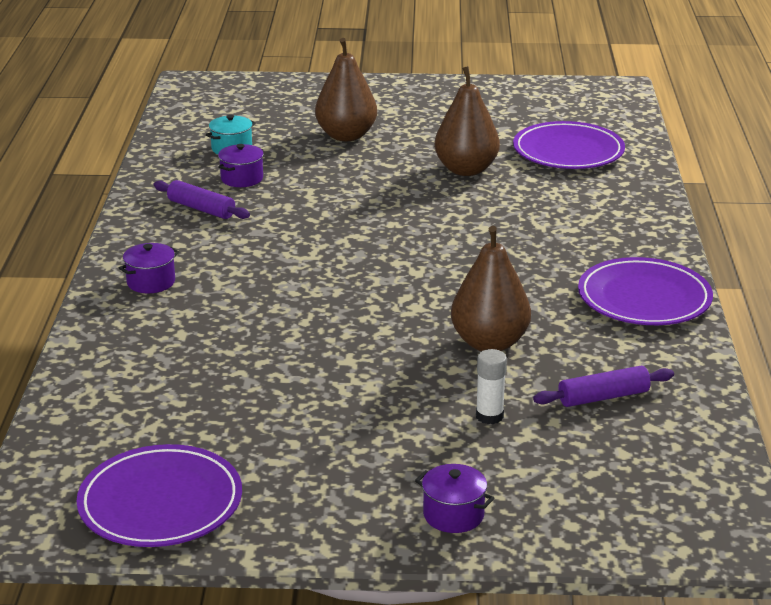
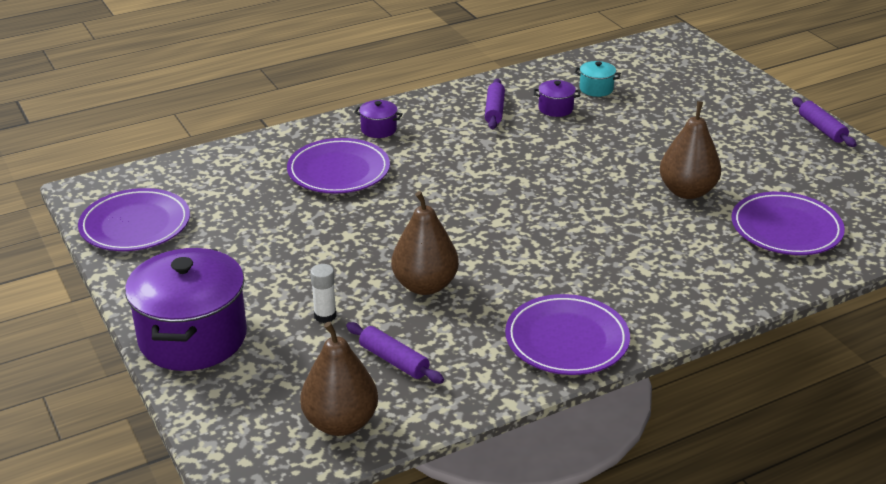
camera: 60 degrees right, 5 degrees up
(209, 330) = (338, 171): none -> purple plate
(346, 136) = (676, 123): brown pear -> brown pear (340, 423)
(433, 85) = (821, 129): none -> purple rolling pin
(453, 515) = (193, 337): purple pot -> purple pot, size x2.36

